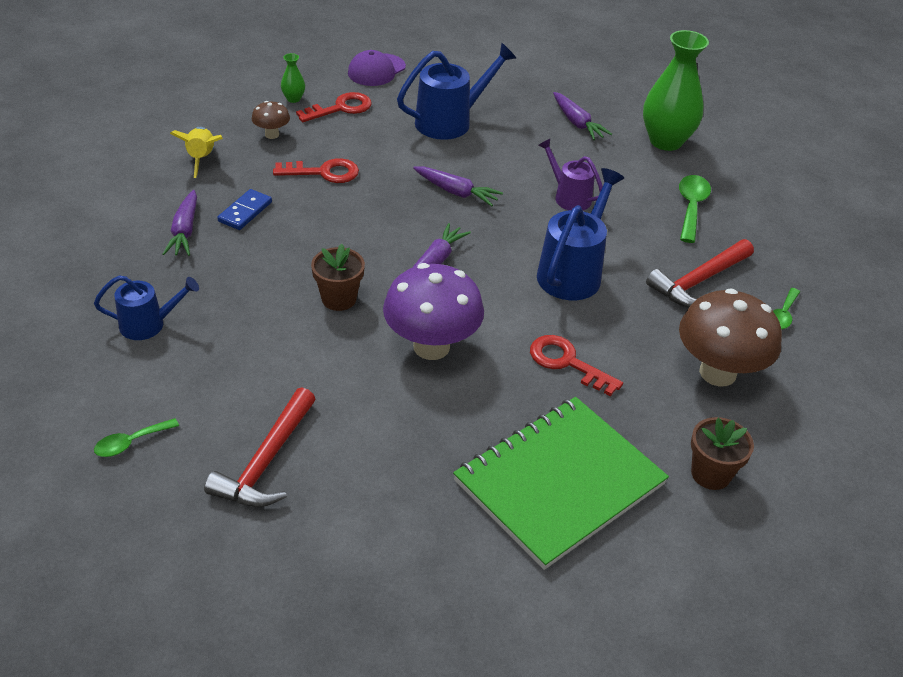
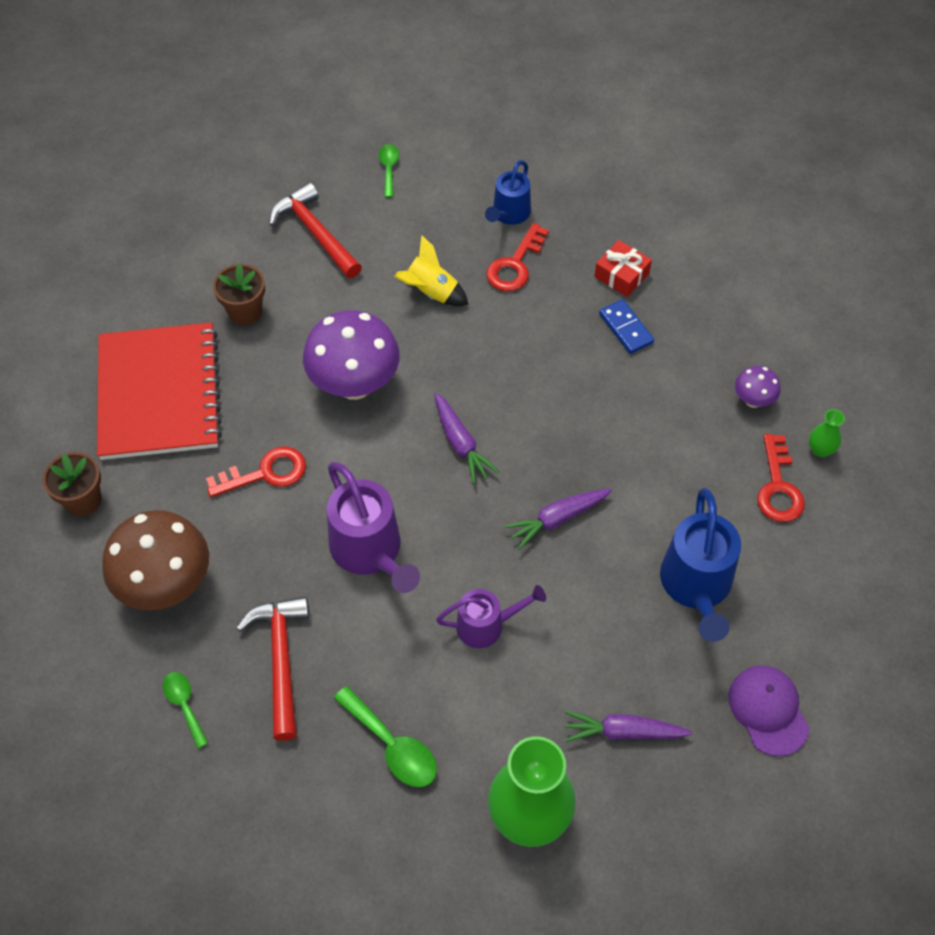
camera: 125 degrees right, 15 degrees up
(184, 231) = (621, 275): purple carrot -> red gift
(201, 159) = (735, 326): yellow rocket -> yellow rocket (431, 292)
(272, 135) = (753, 400): brown mushroom -> purple mushroom
(323, 172) = (657, 417): red key -> red key (515, 265)
(339, 299) = (457, 347): brown flower pot -> brown flower pot (245, 311)
(376, 70) = (852, 565): purple cap -> purple cap (768, 710)
(559, 482) = (159, 393): green notebook -> red notebook
(573, 272) = (370, 552): blue watering can -> purple watering can

